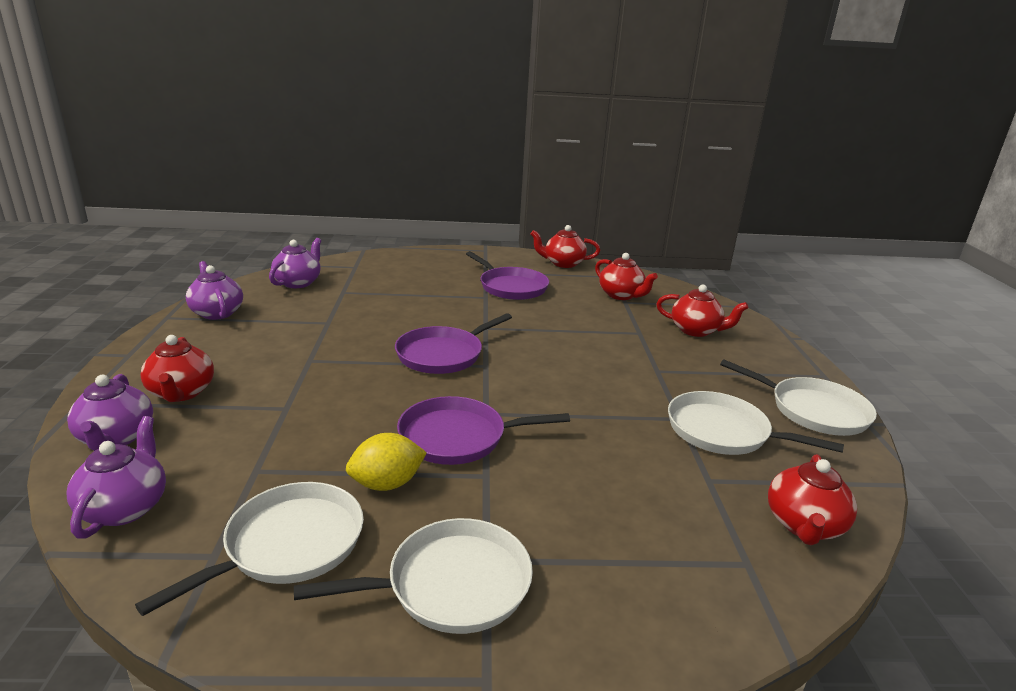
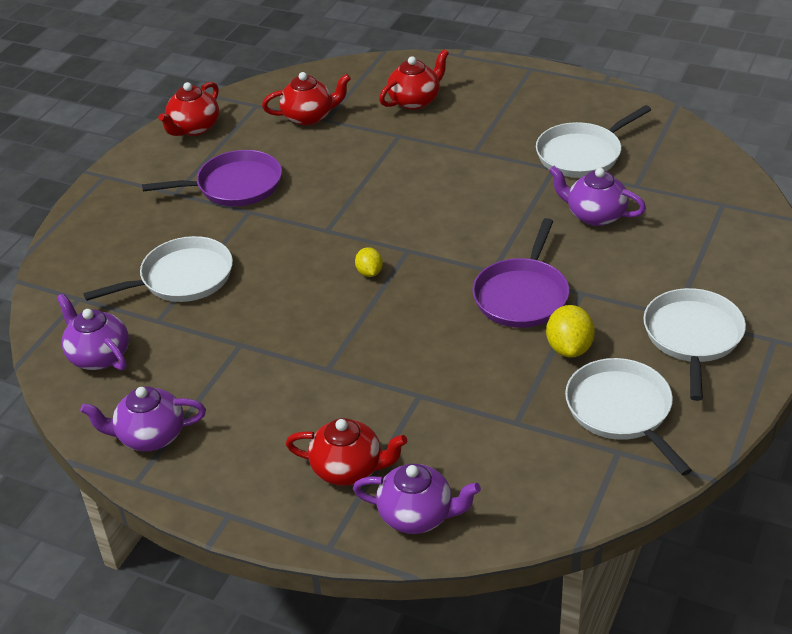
camera: 60 degrees left, 15 degrees up
(125, 507) = (535, 504): purple teapot -> purple teapot (595, 215)
(443, 354) = (369, 272): purple pan -> yellow lemon
(804, 525) = (698, 166): red teapot -> none
(813, 410) = (576, 98): white pan -> white pan (182, 278)

